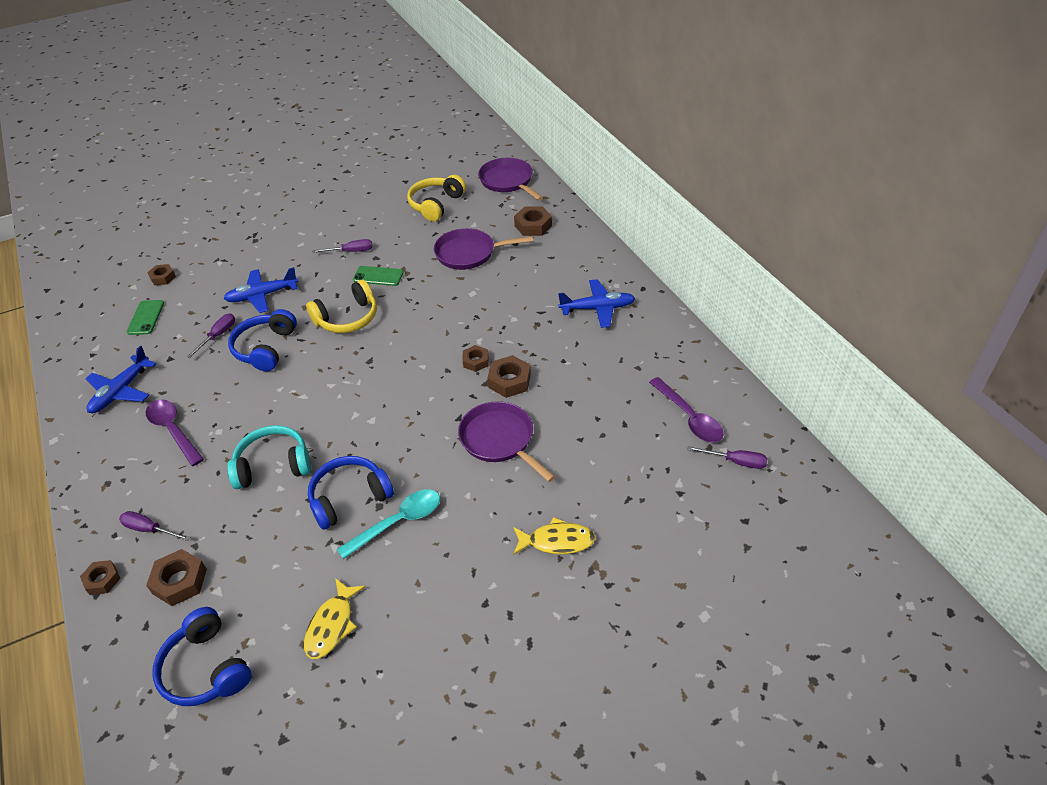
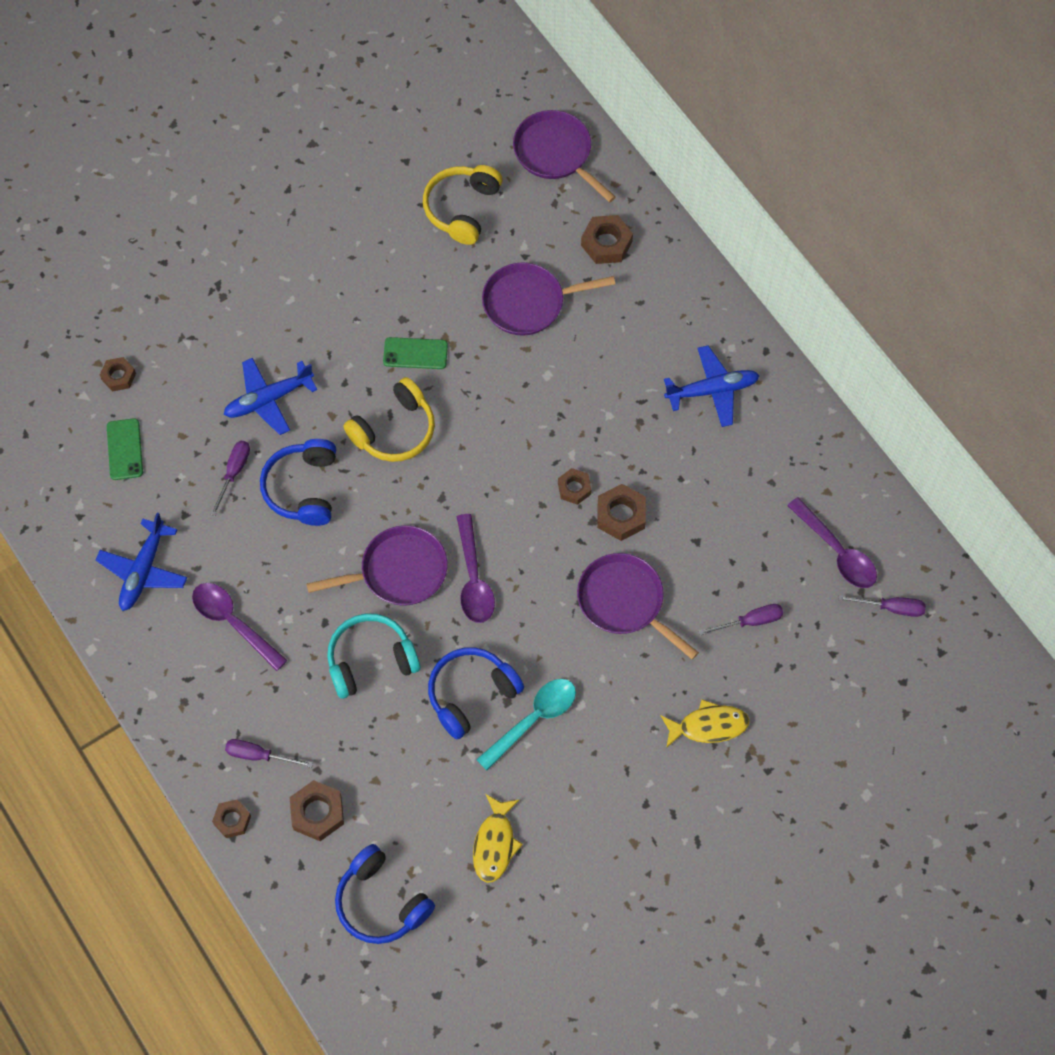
camera: 10 degrees left, 20 degrees up
(319, 405) = (398, 571): none -> purple pan
(351, 251) = (365, 310): purple screwdriver -> purple screwdriver (750, 621)
(378, 414) = (473, 578): none -> purple spoon

